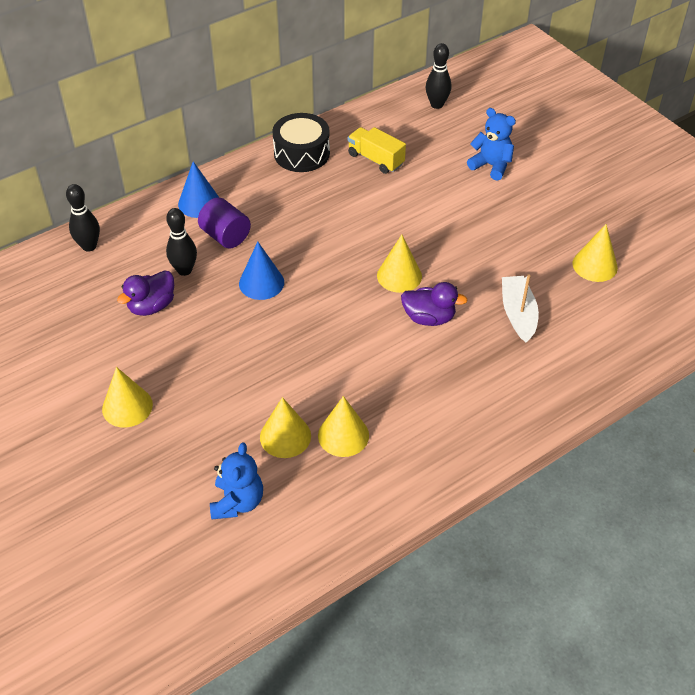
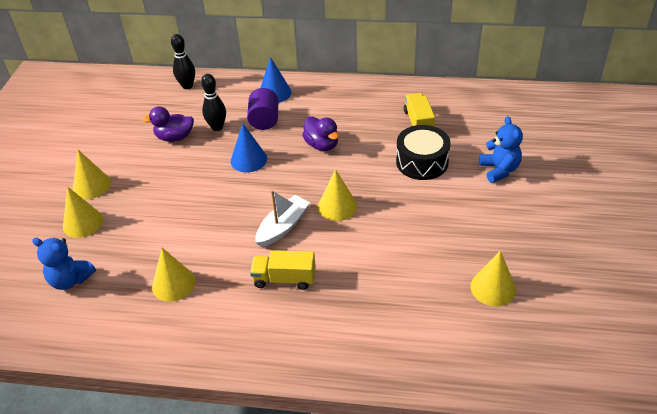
camera: 45 degrees right, 5 degrees down
(237, 502) = (70, 280): blue teddy bear -> blue teddy bear turned 60 degrees clockwise
(285, 436) = (143, 260): yellow cone -> yellow cone (83, 223)
(301, 153) = (374, 94): black drum -> black drum (422, 162)
(429, 318) = (321, 246): purple duck -> purple duck (322, 145)
(434, 365) = (284, 279): none -> yellow truck
(437, 104) = (510, 108): black bowling pin -> none
(518, 314) = (386, 284): white boat -> white boat (283, 227)

